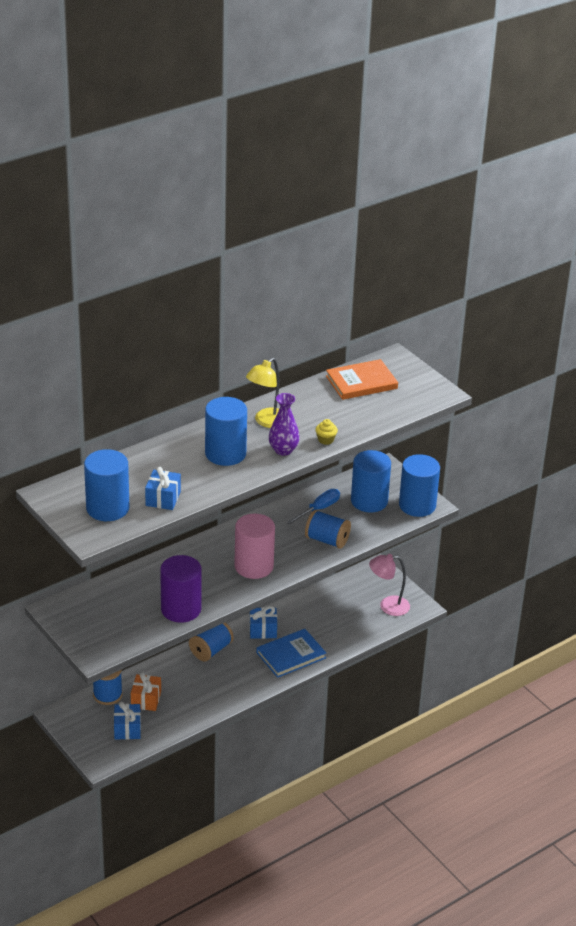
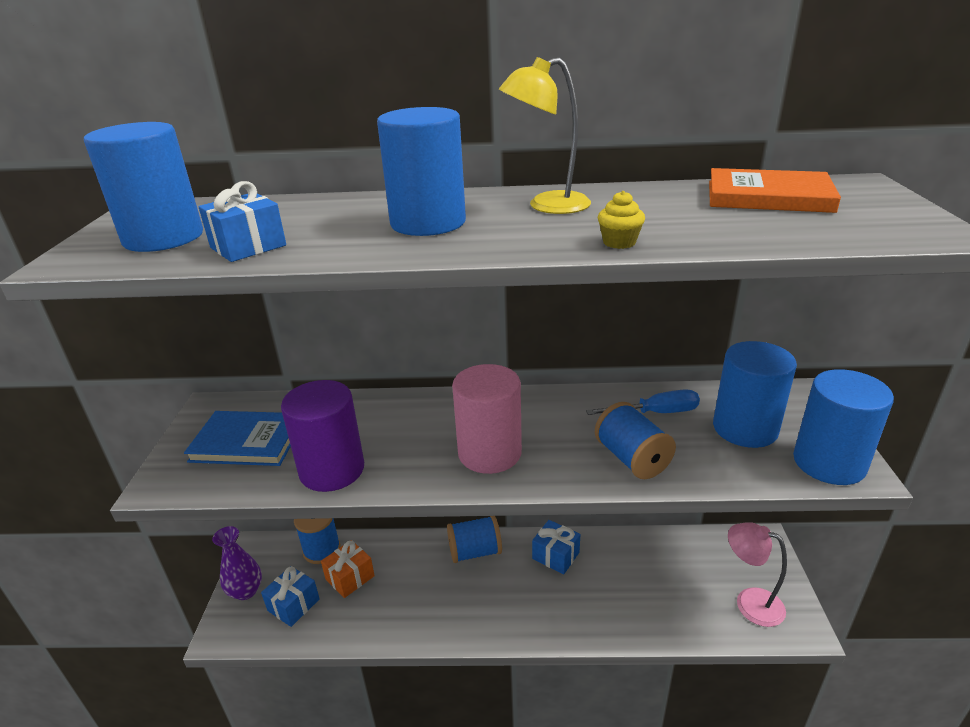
camera: 40 degrees right, 5 degrees down
(283, 450) = (525, 238): purple vase -> purple vase (246, 591)
(291, 655) = (563, 608): blue book -> blue book (247, 441)

